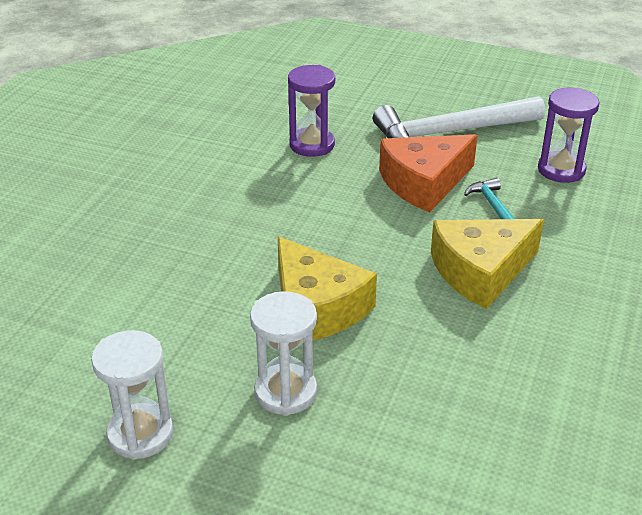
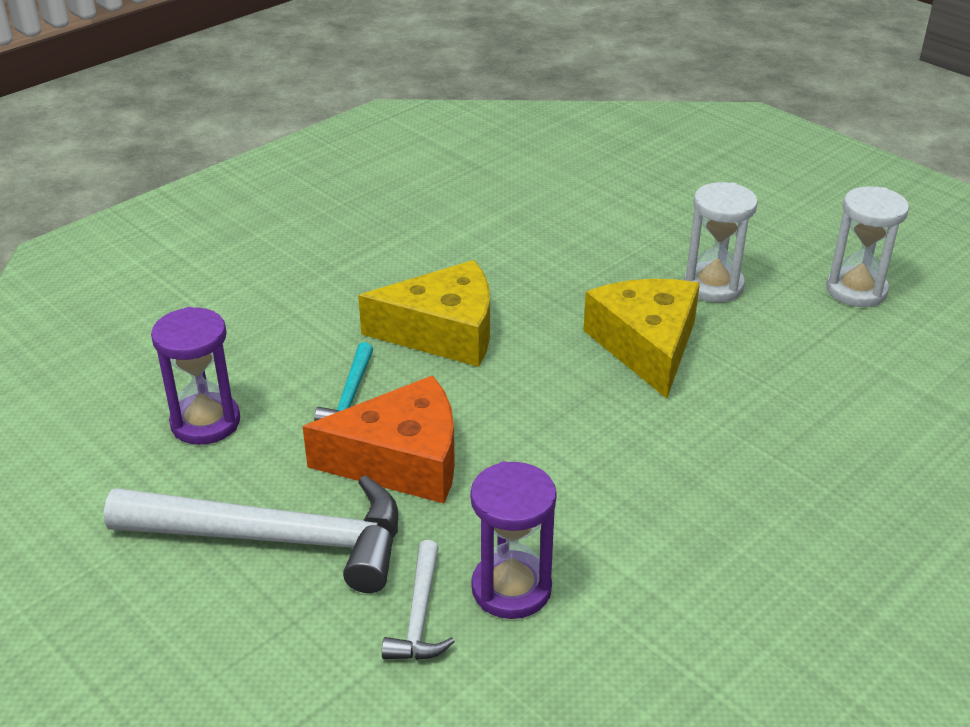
camera: 155 degrees left, 0 degrees up
(349, 125) = (419, 616): none -> white hammer

